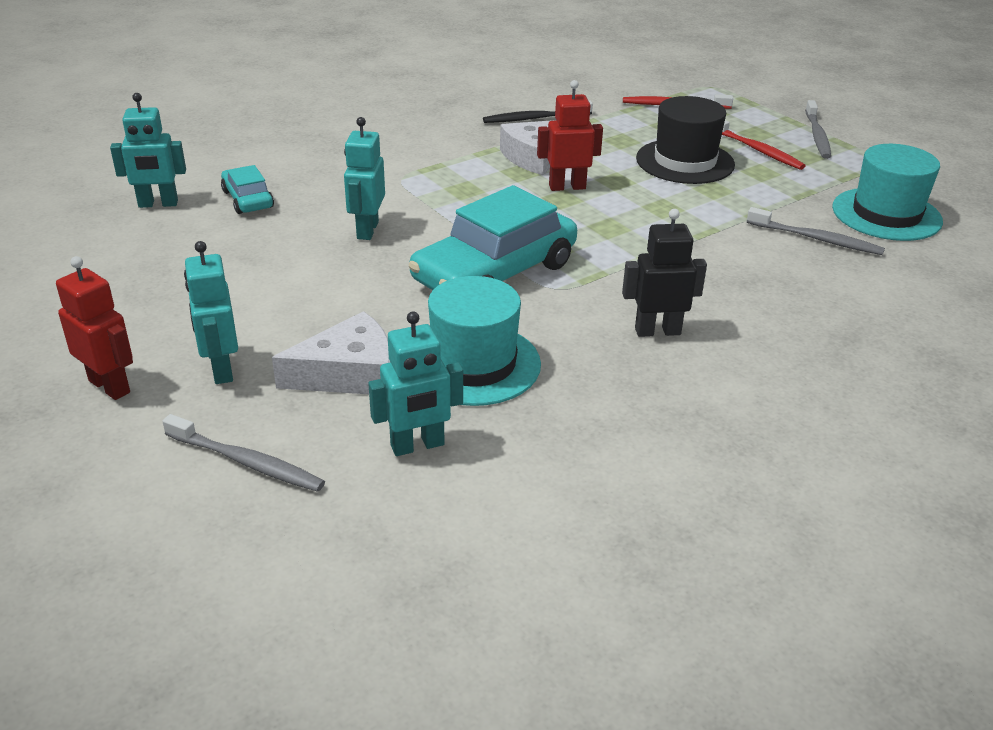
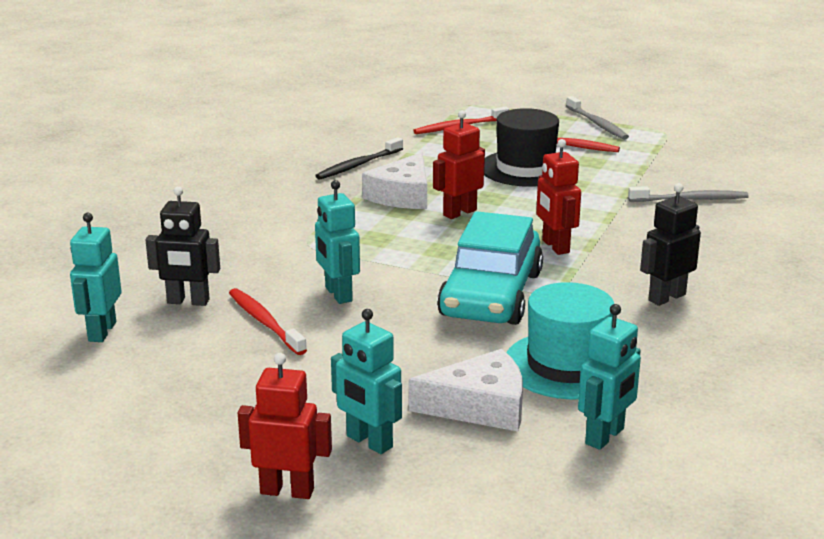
camera: 30 degrees left, 10 degrees down
(158, 204) = (101, 332): turquoise robot -> turquoise robot turned 135 degrees clockwise
(247, 462) = (492, 499): grey toothbrush -> none
(248, 199) = (188, 302): turquoise car -> black robot
(280, 235) = (264, 322): none -> red toothbrush
(349, 373) = (480, 406): white cheese -> white cheese turned 45 degrees clockwise
(614, 245) = (555, 246): none -> red robot
(886, 214) = (714, 169): turquoise hat -> none

